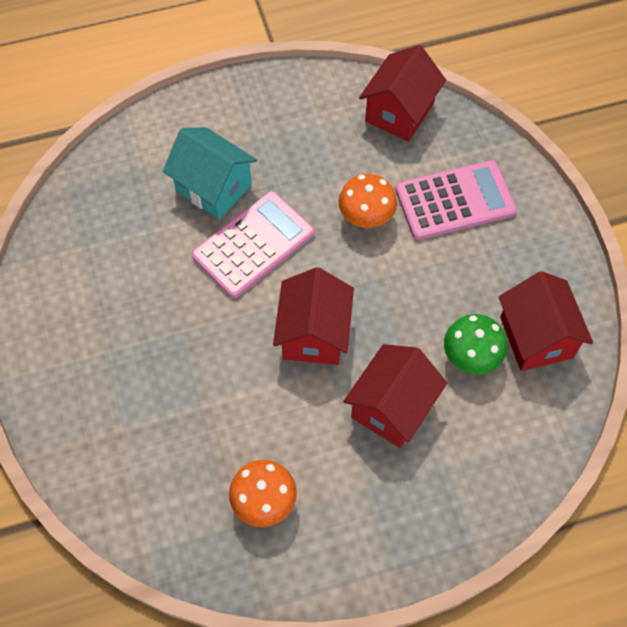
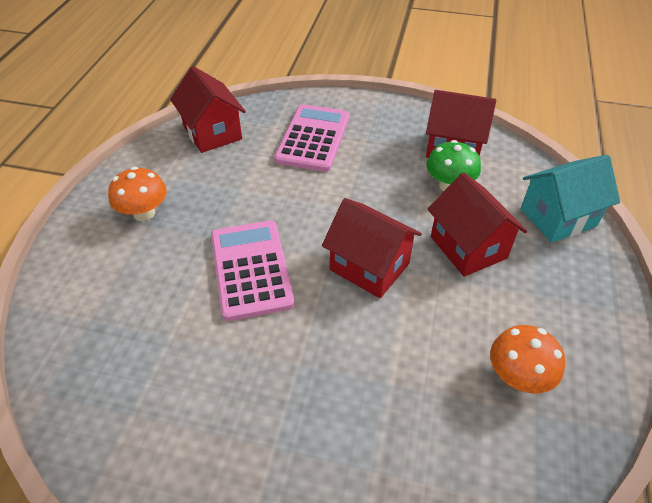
camera: 60 degrees left, 15 degrees down
(213, 188) = (168, 272): turquoise house -> turquoise house (558, 217)
(366, 217) = (286, 188): orange mushroom -> orange mushroom (144, 213)

